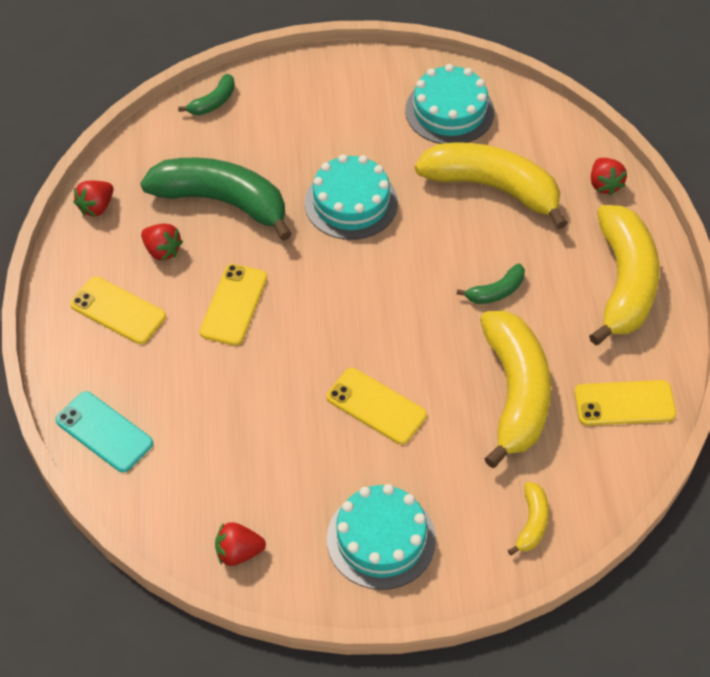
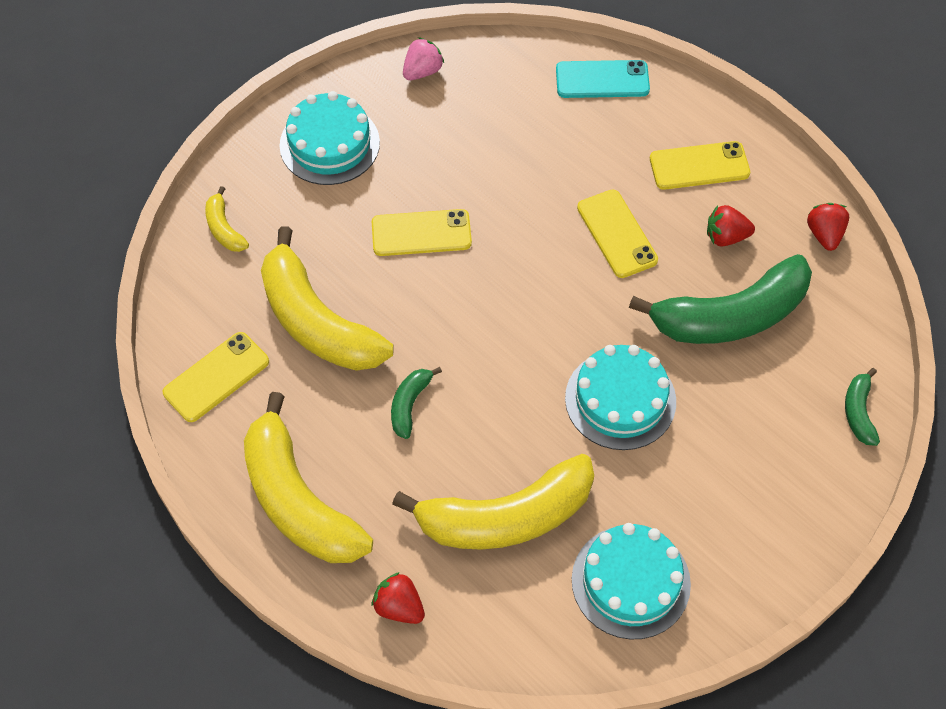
camera: 140 degrees right, 5 degrees up
(238, 552) = (422, 71): red strawberry -> pink strawberry

